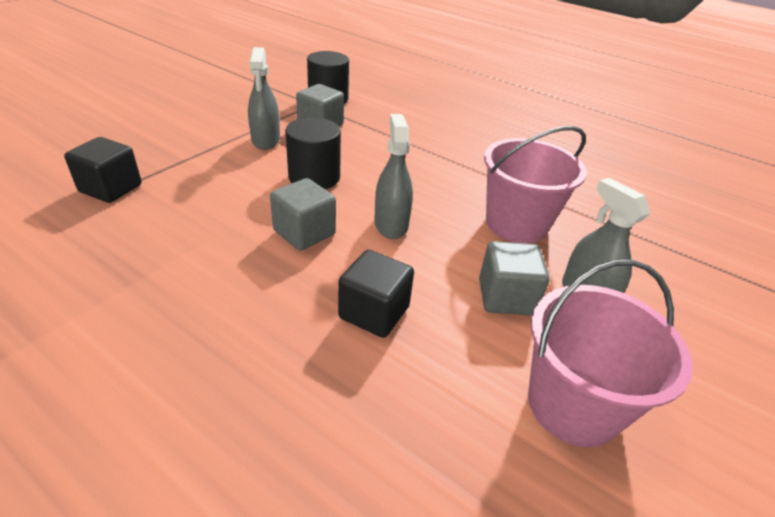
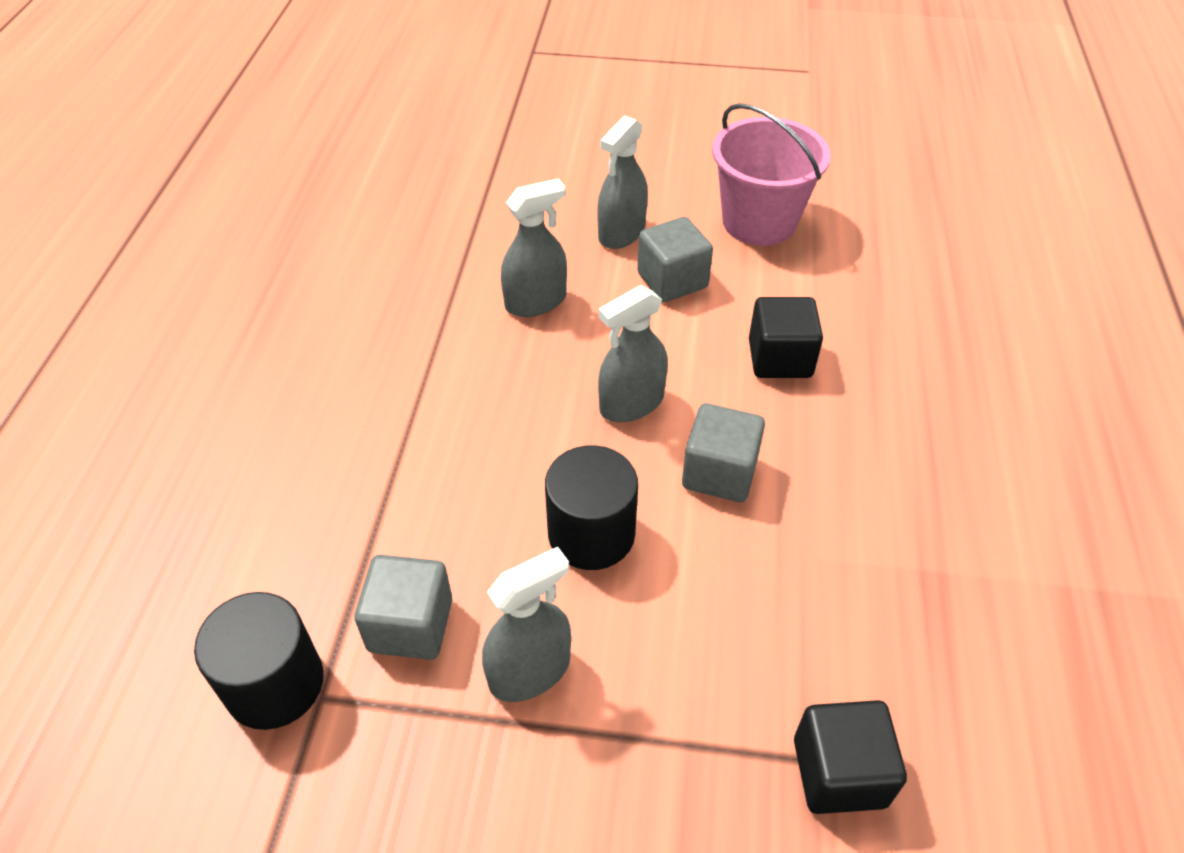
camera: 115 degrees left, 10 degrees up
(516, 224) = (535, 301): pink bucket -> grey spray bottle

